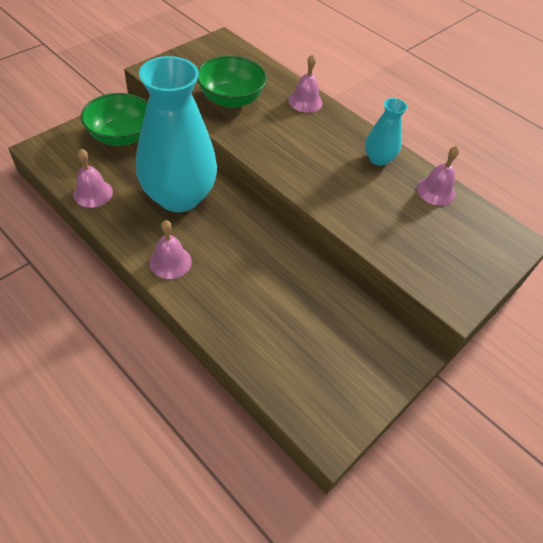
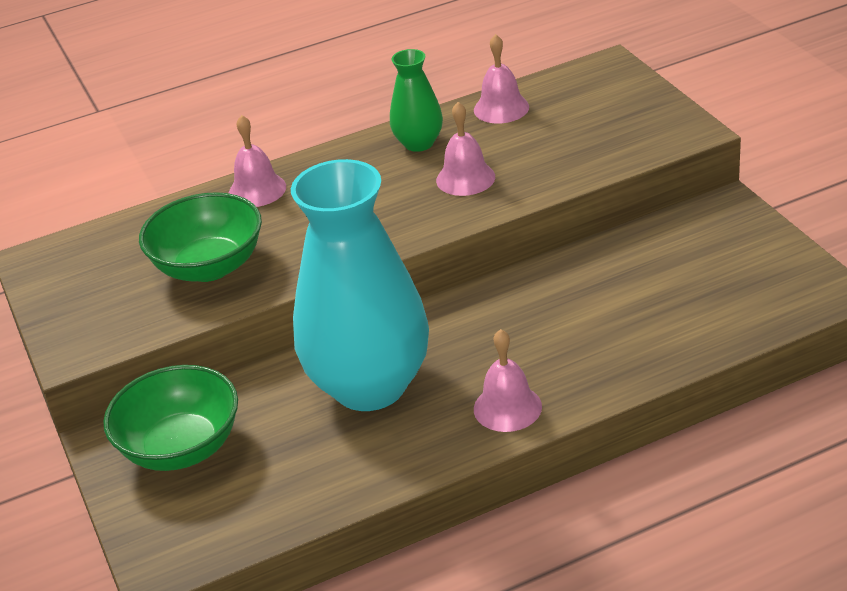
camera: 60 degrees left, 15 degrees down
(93, 193) = (316, 492): pink bell -> pink bell (465, 178)
(378, 159) = (419, 143): turquoise vase -> green vase

